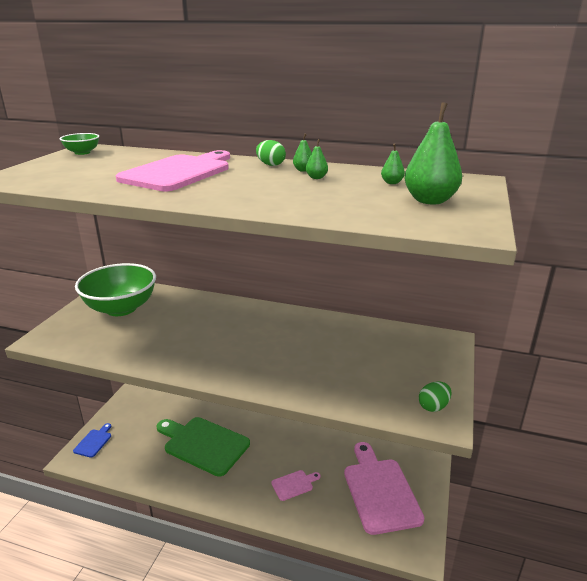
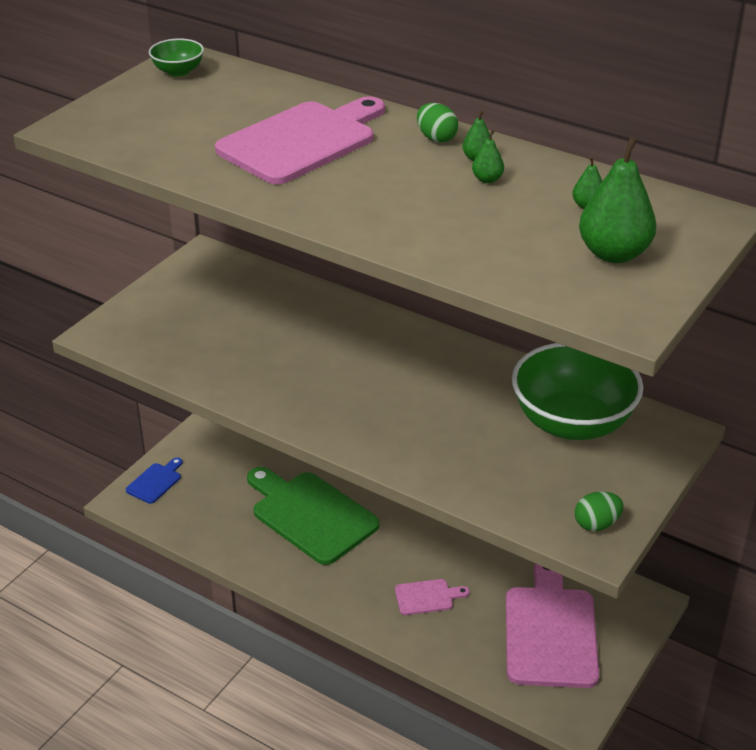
camera: 15 degrees right, 10 degrees up
(121, 308) = (211, 298): green bowl -> green bowl (572, 423)

